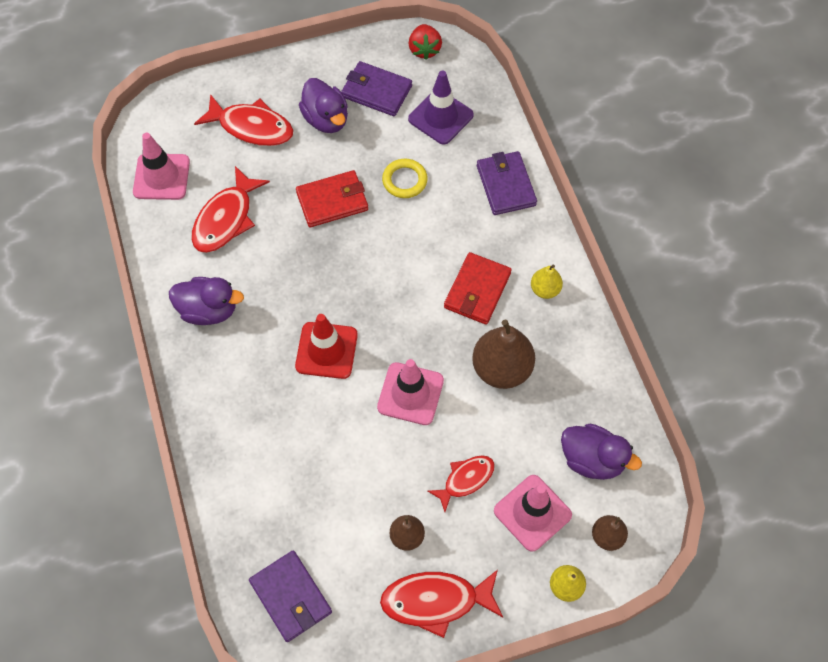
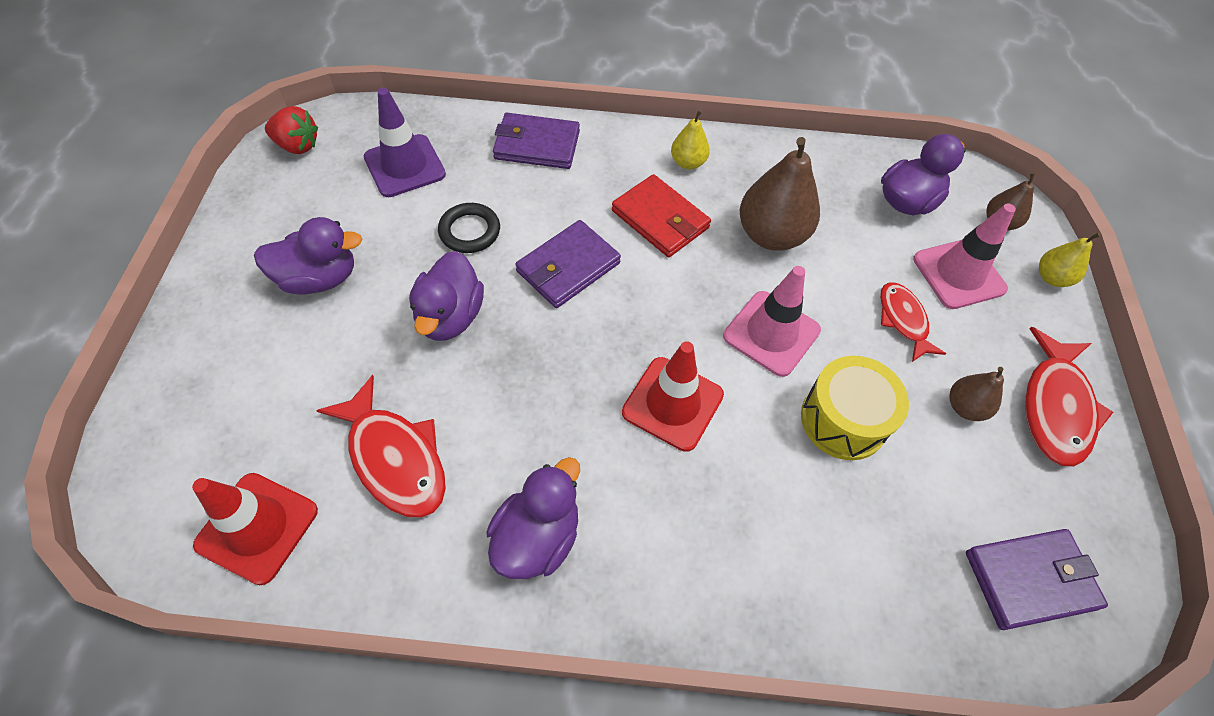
camera: 70 degrees left, 5 degrees down
(161, 177) = (257, 527): pink traffic cone -> red traffic cone
(251, 127) = (263, 370): red fish -> none
(332, 201) = (450, 316): red wallet -> purple duck
(360, 458) = (843, 420): none -> yellow drum
(376, 91) = (319, 211): purple wallet -> purple wallet (568, 267)
(404, 180) = (469, 231): yellow ring -> black ring

